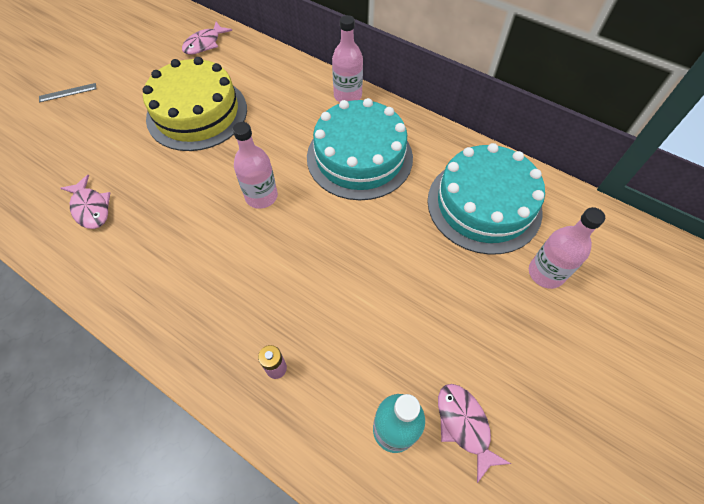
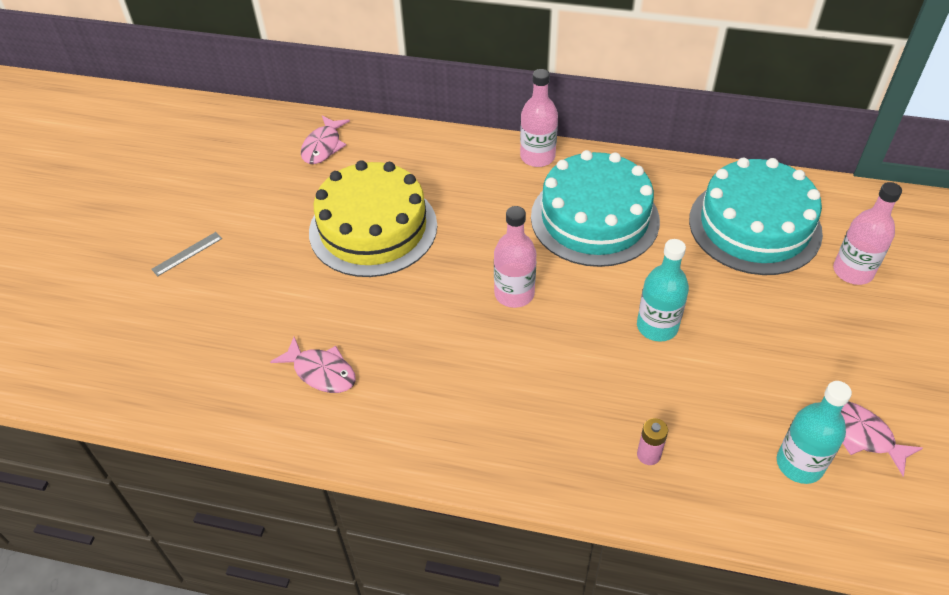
camera: 20 degrees left, 10 degrees down
(352, 262) = (657, 326): none -> turquoise bottle

